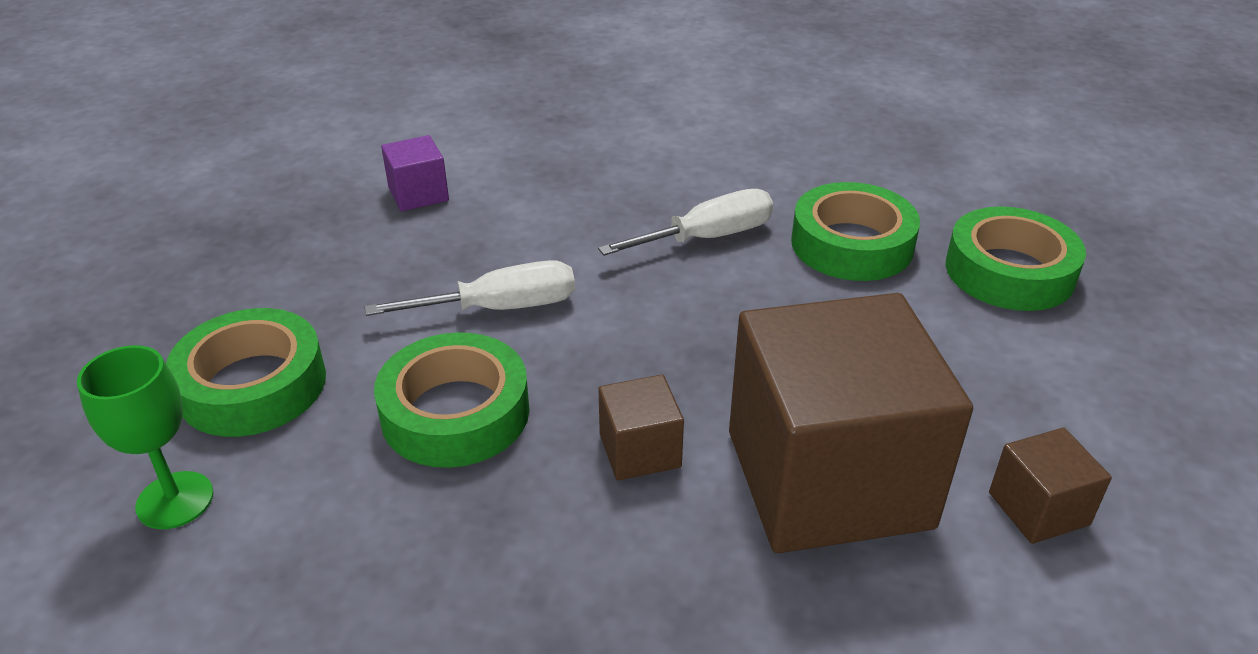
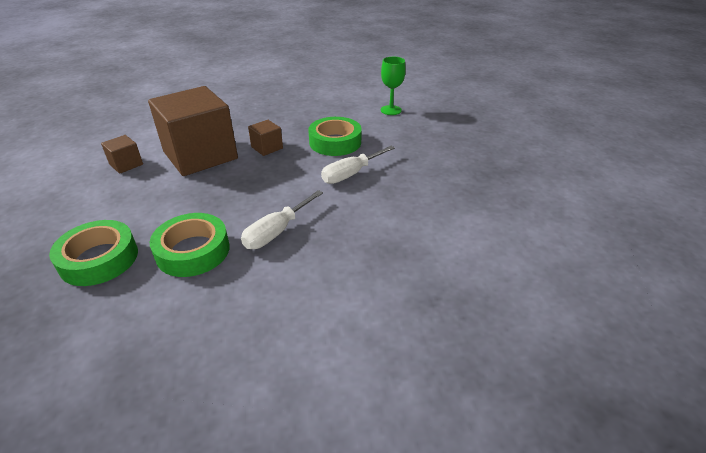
camera: 155 degrees right, 0 degrees up
(252, 385) = (408, 133): green tape -> none
(418, 194) = (446, 213): purple cube -> none

